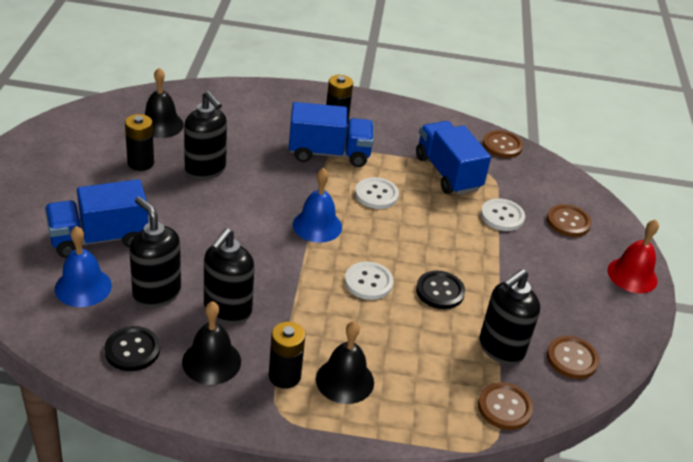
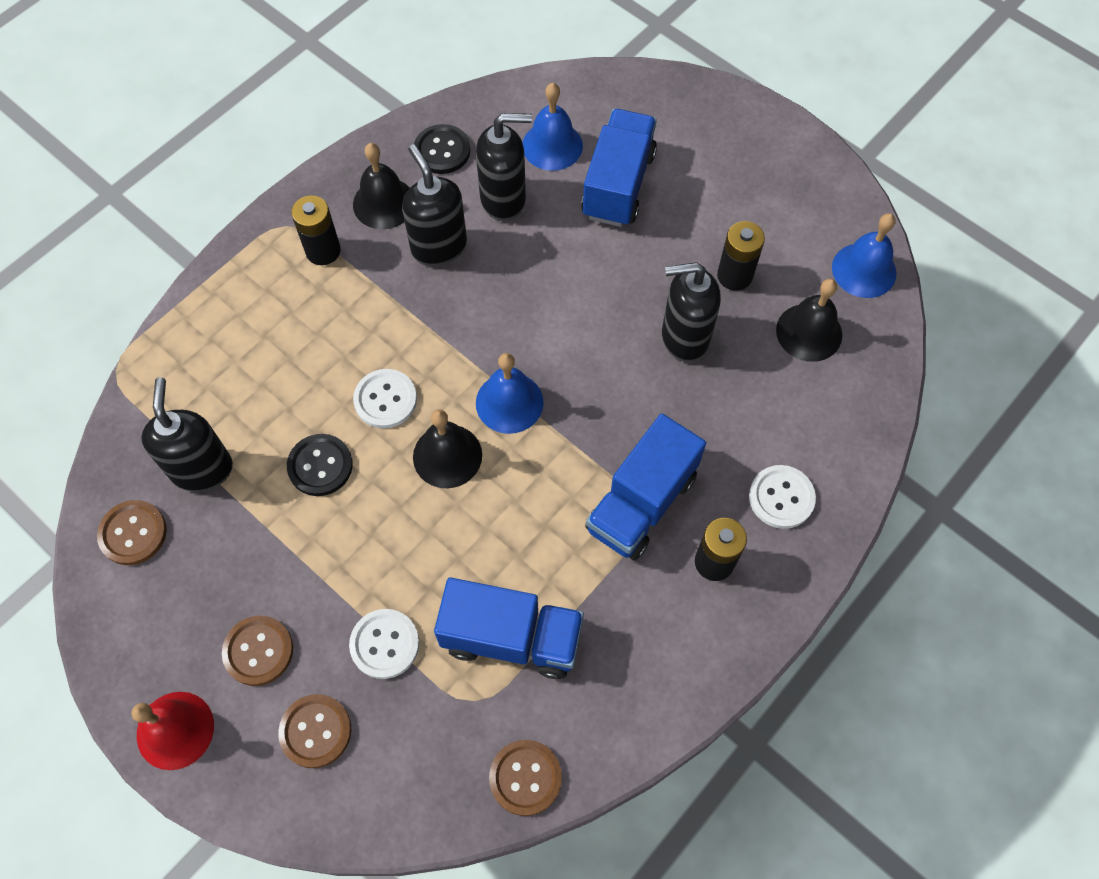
camera: 130 degrees right, 25 degrees up
(96, 115) = (864, 270): none -> blue bell
(345, 380) = (280, 297): black bell -> black bell (447, 456)
(376, 194) = (523, 508): white button -> white button (781, 497)
(504, 407) = (139, 415): brown button -> brown button (258, 651)

